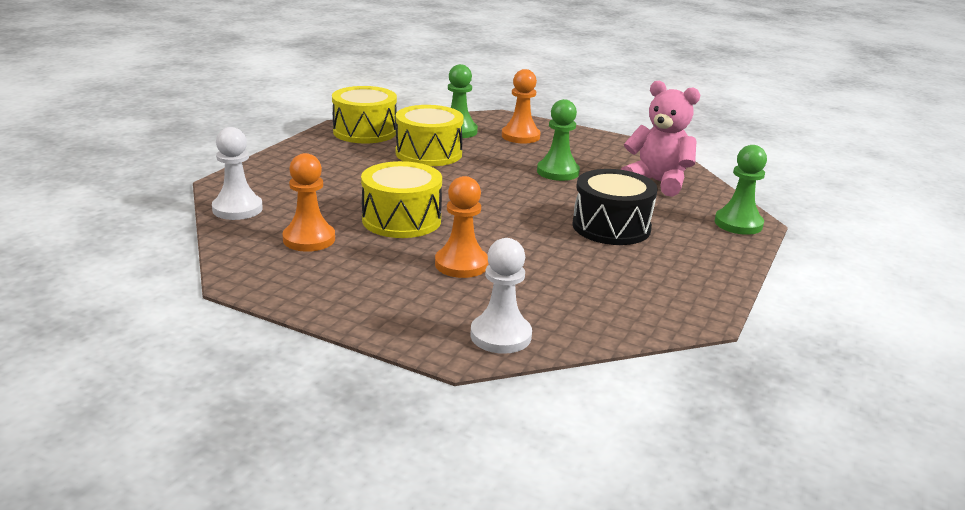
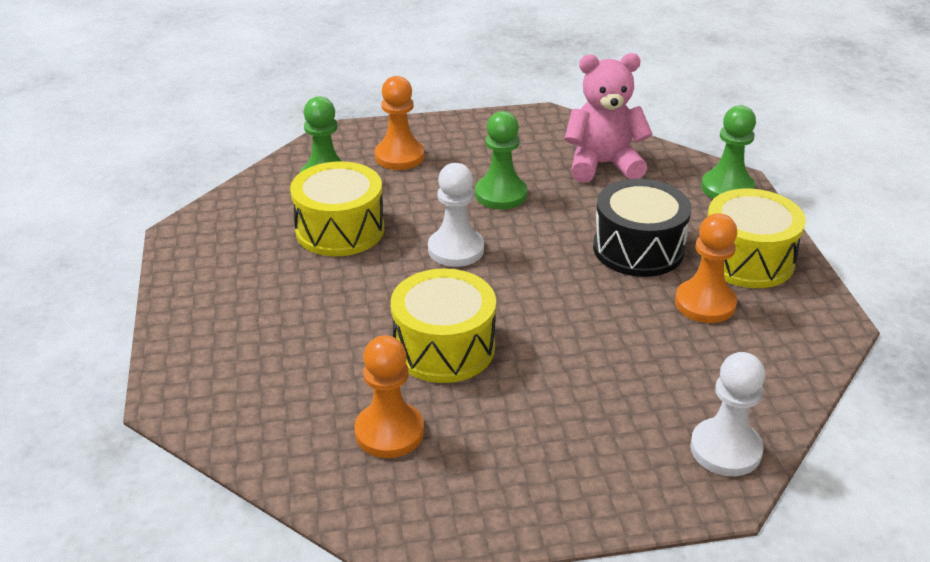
camera: 35 degrees left, 10 degrees up
(237, 209) = (246, 433): white pawn -> white pawn (456, 249)
(365, 132) = (223, 229): yellow drum -> yellow drum (747, 259)
(461, 264) = (578, 377): orange pawn -> orange pawn (705, 303)

